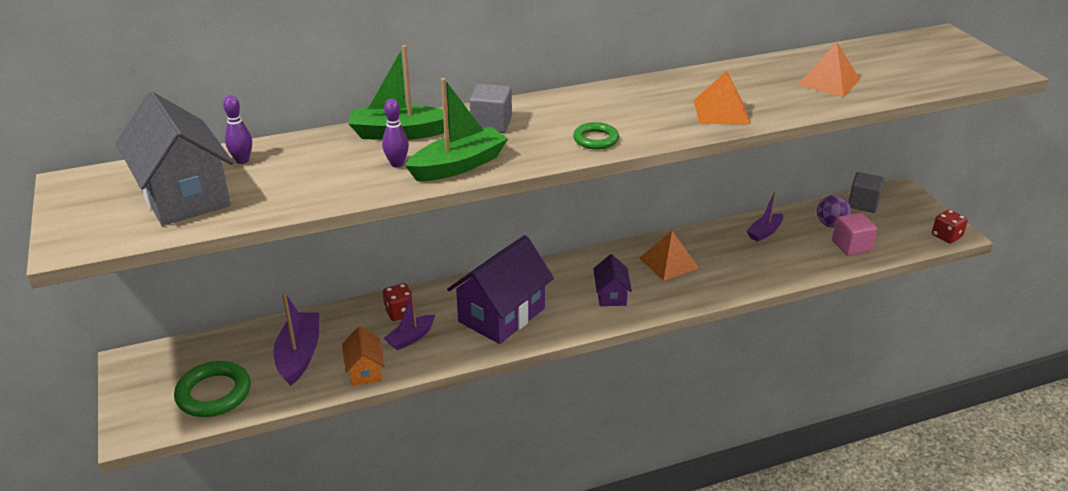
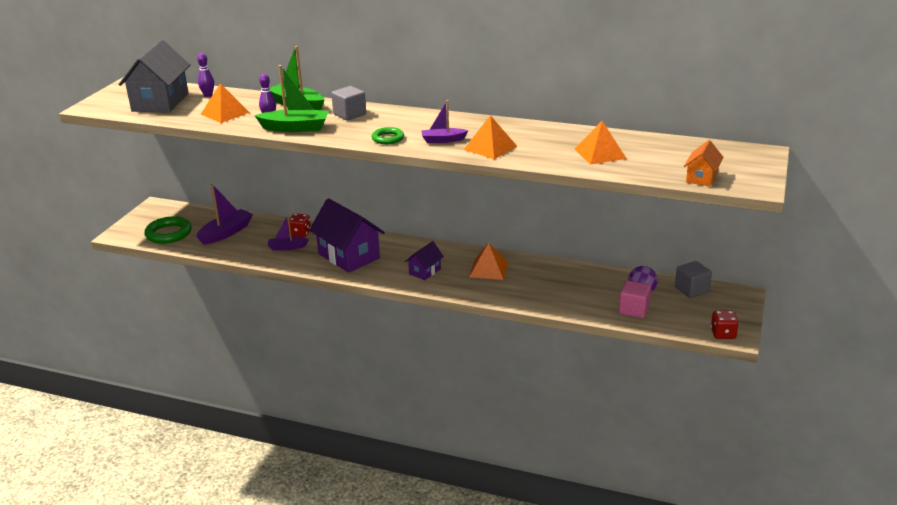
camera: 40 degrees right, 5 degrees down
(319, 178) = (225, 113): none -> orange pyramid
(365, 371) = (244, 252): orange house -> orange house (701, 178)
(501, 315) = (349, 256): purple house -> purple house turned 60 degrees clockwise
(764, 232) = (583, 278): purple boat -> purple boat (443, 140)

